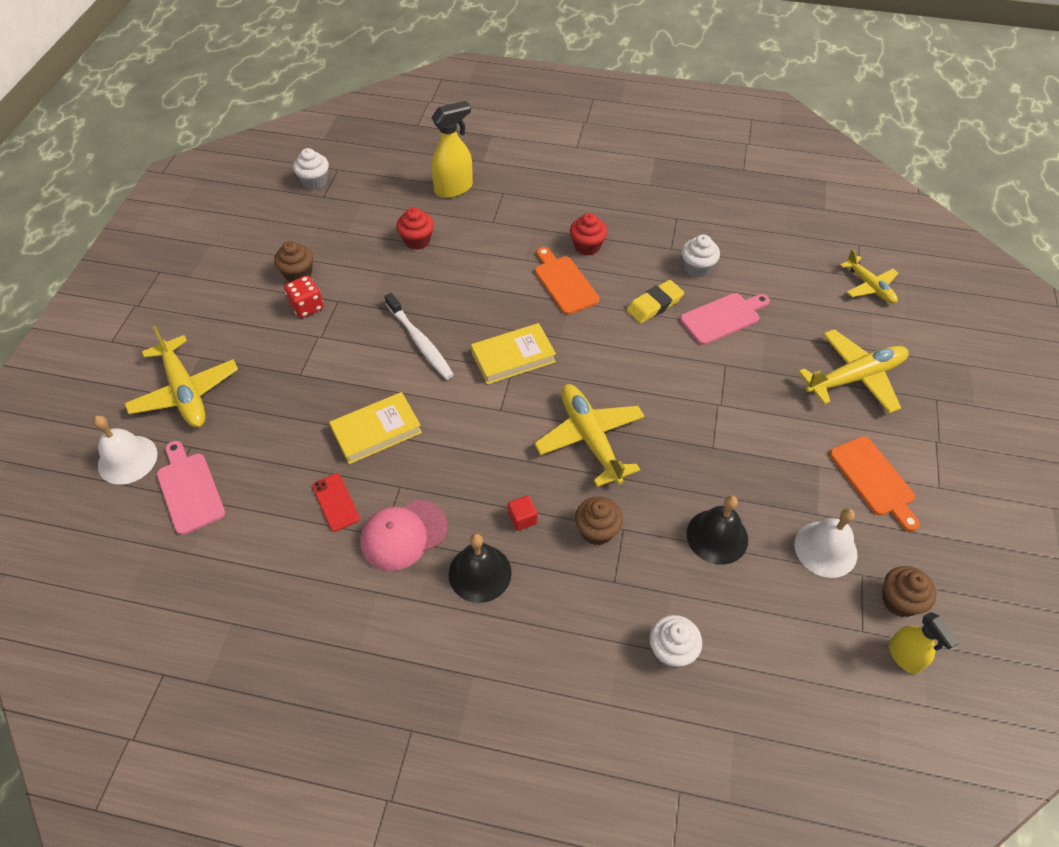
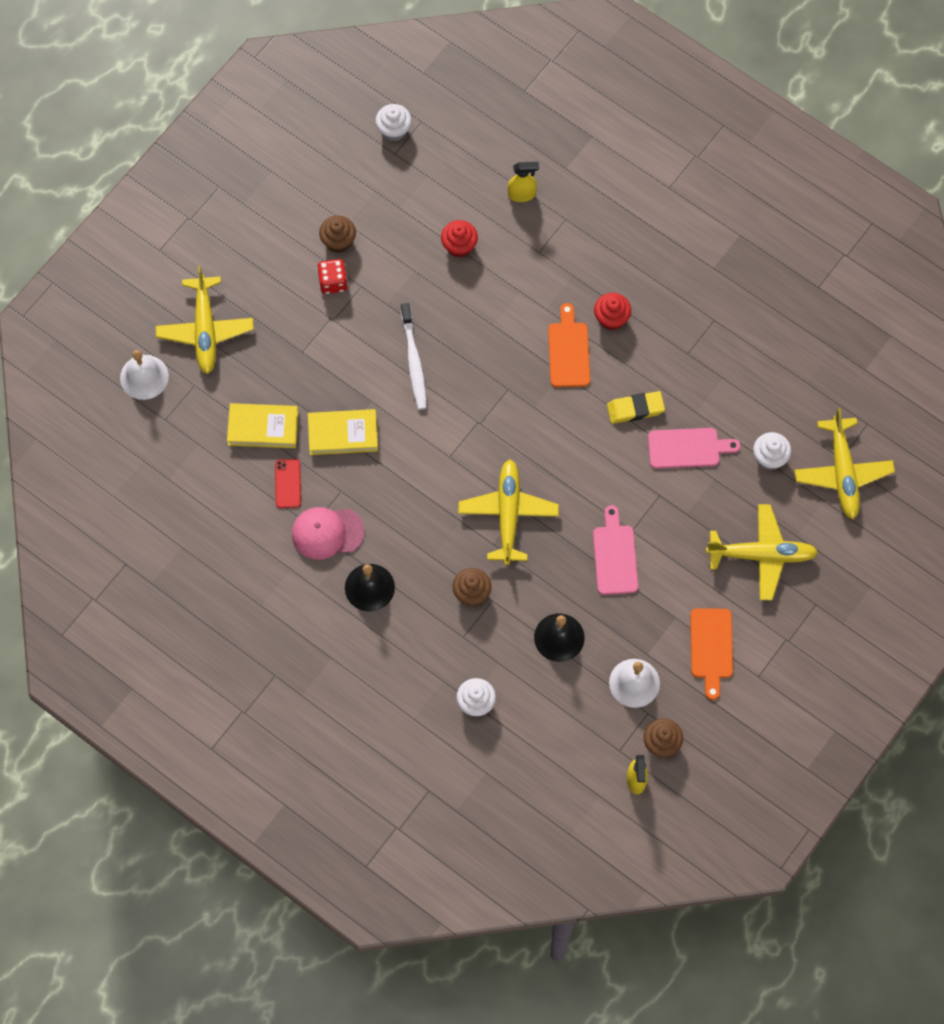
camera: 25 degrees right, 15 degrees up
(189, 489) = (183, 425): pink cutting board -> pink cutting board (614, 556)
(454, 188) = (522, 194): yellow spray bottle -> yellow spray bottle, size x0.65
(513, 357) = (485, 410): yellow book -> yellow book (263, 427)
(522, 518) = (421, 559): red cube -> none
(697, 268) = (698, 386): white cupcake -> white cupcake (769, 457)
(869, 286) = (842, 472): yellow plane -> yellow plane, size x1.61

